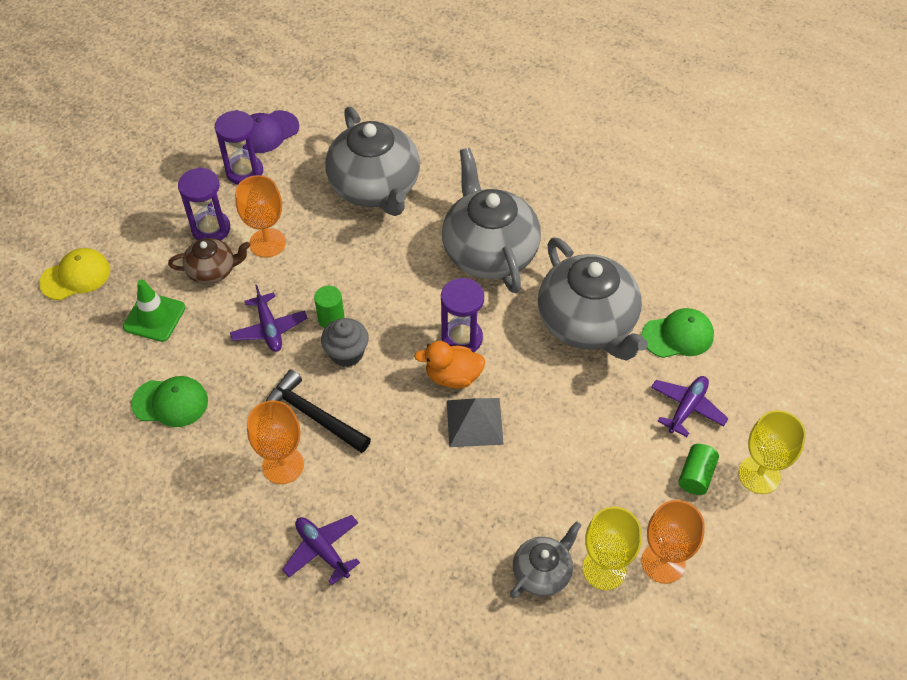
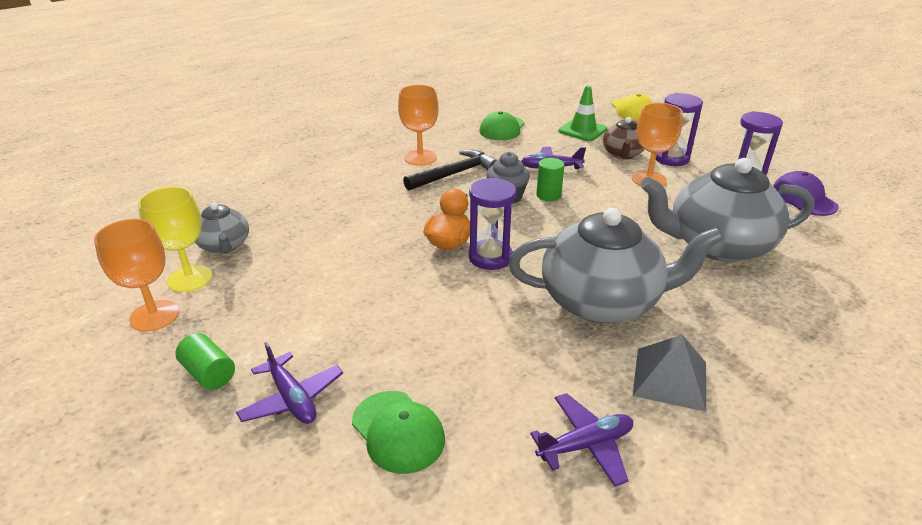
camera: 110 degrees right, 20 degrees down
(322, 550) = (340, 162): purple plane -> purple plane (585, 445)
(474, 422) = (392, 244): grey pyramid -> grey pyramid (670, 378)
(588, 323) = (463, 351): grey teapot -> none
(678, 335) = (398, 431): green cap -> green cap turned 45 degrees counterclockwise
(759, 475) = (155, 432): yellow goblet -> none

